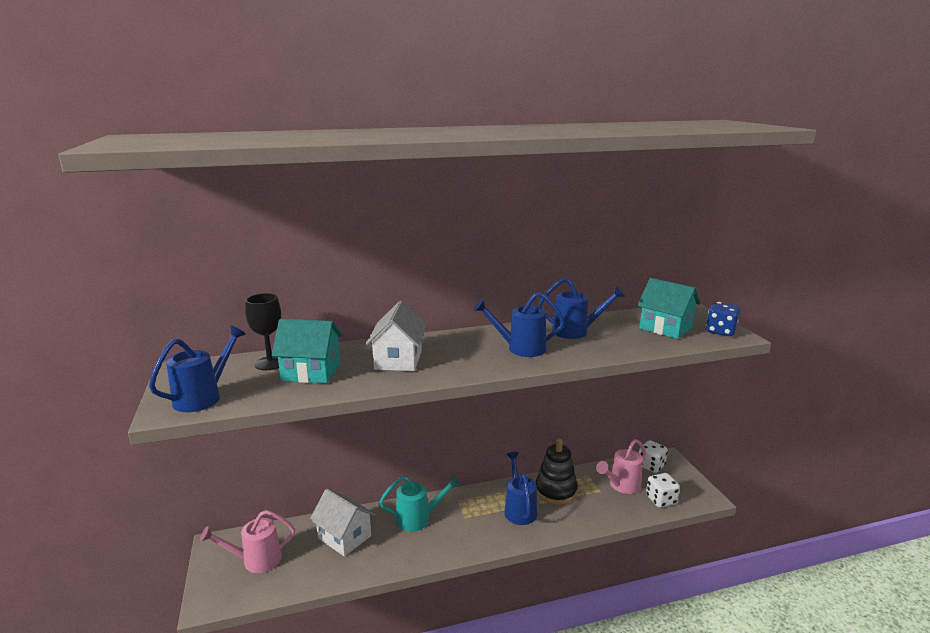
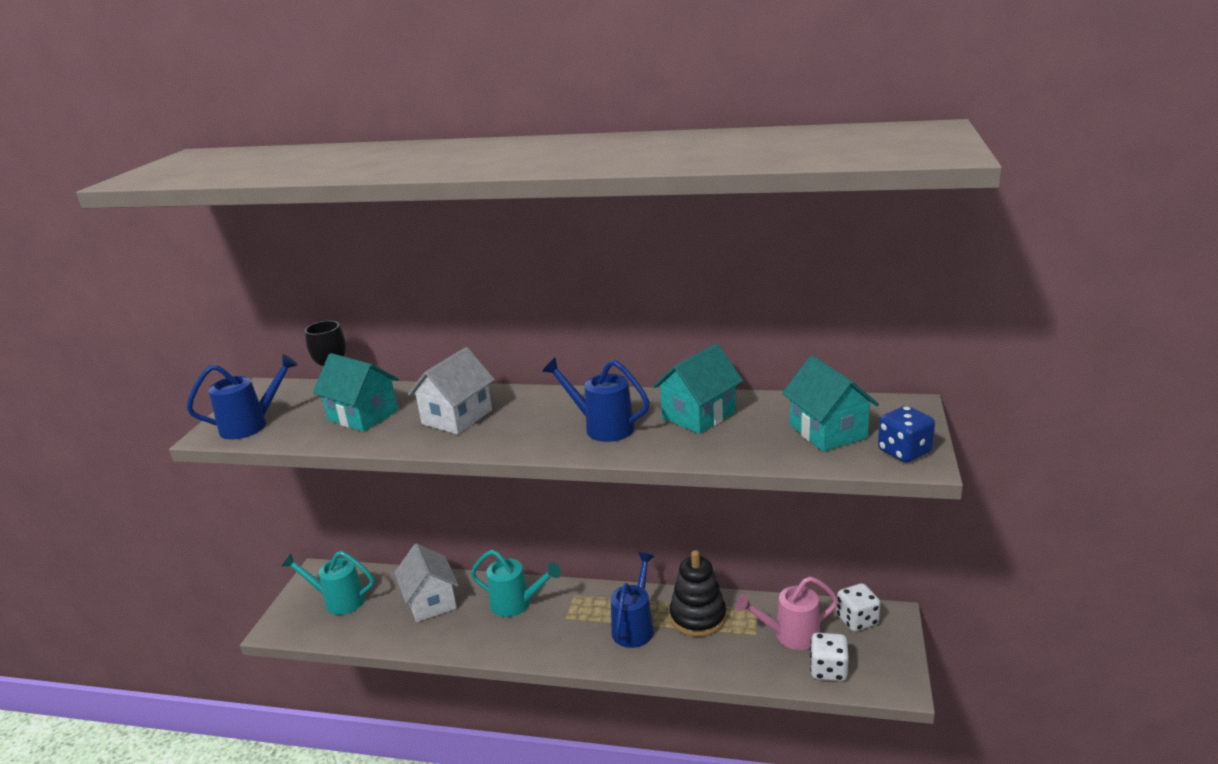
camera: 30 degrees right, 5 degrees up
(256, 560) = (339, 600): pink watering can -> turquoise watering can
(575, 331) = (699, 415): blue watering can -> turquoise house

